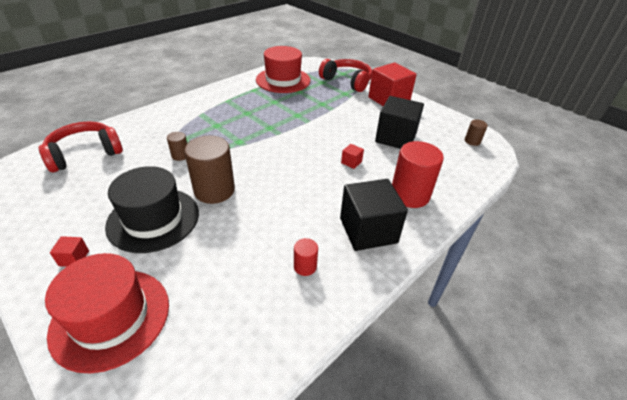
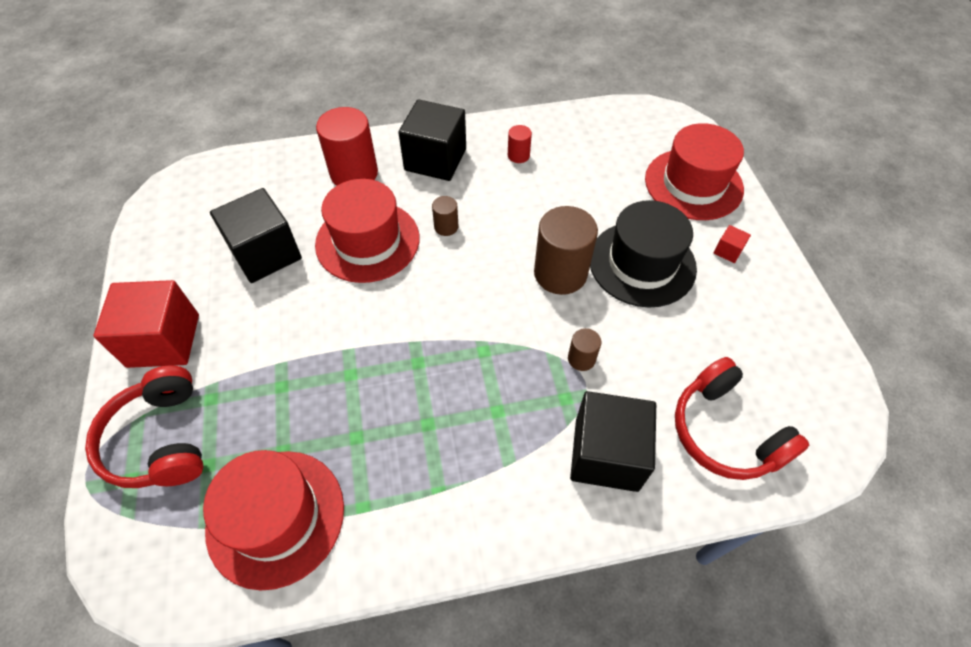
camera: 145 degrees left, 15 degrees up
(85, 154) = (725, 432): red headphones -> red headphones turned 60 degrees clockwise
(153, 128) = (606, 454): none -> black cube
(351, 162) = (367, 241): red cube -> red hat
(472, 141) = (182, 203): brown cylinder -> brown cylinder (446, 227)

